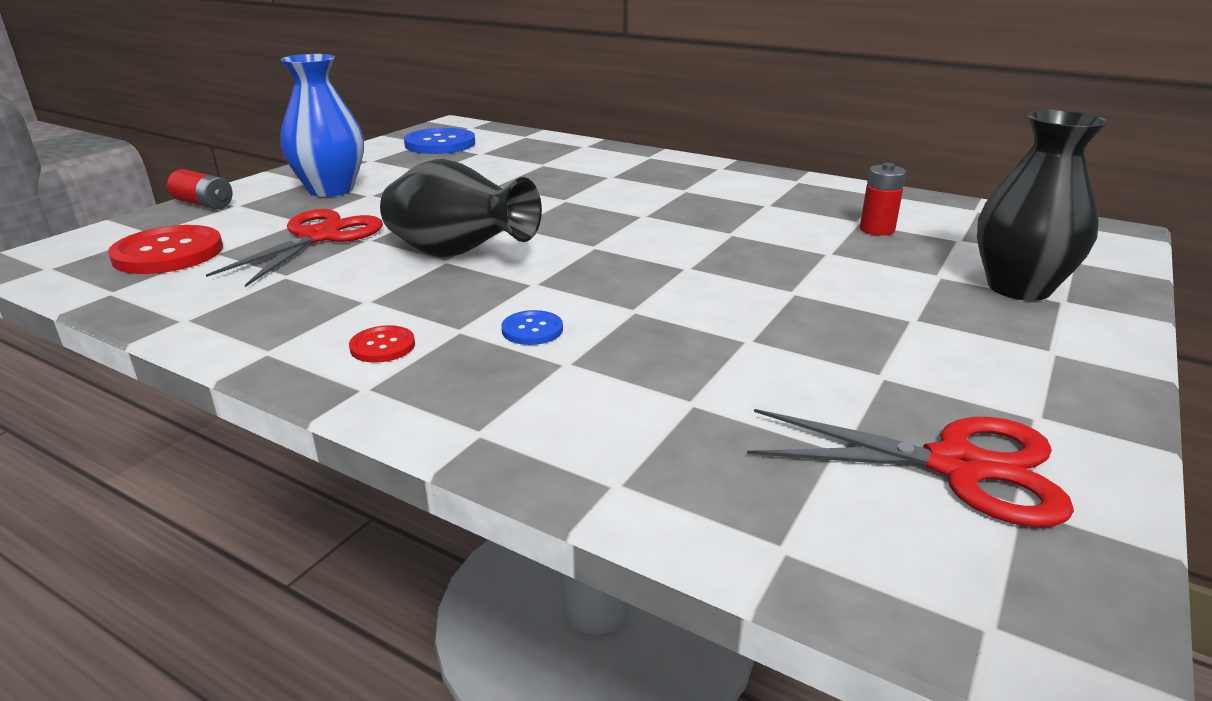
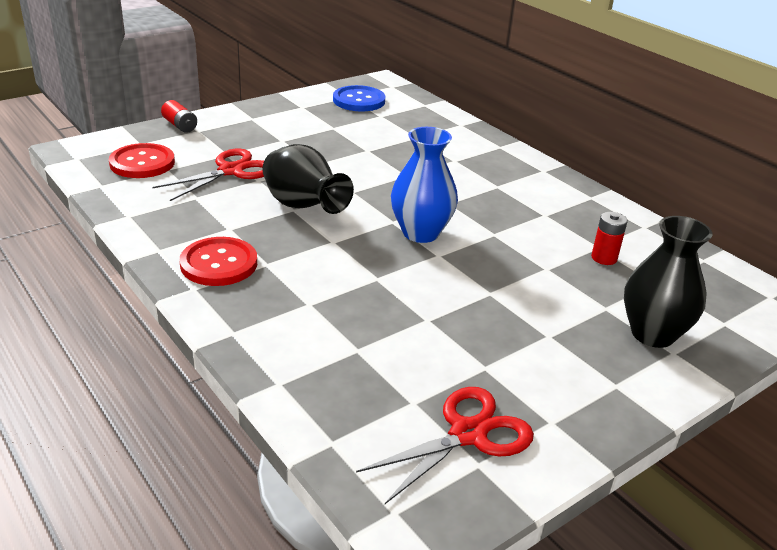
camera: 20 degrees right, 5 degrees up
(331, 189) = (261, 130): blue vase -> blue vase (421, 233)
(382, 346) = (219, 264): red button -> red button, size x2.00
(532, 330) = (307, 276): blue button -> none
(957, 466) = (468, 434): red scissors -> red scissors turned 75 degrees counterclockwise

